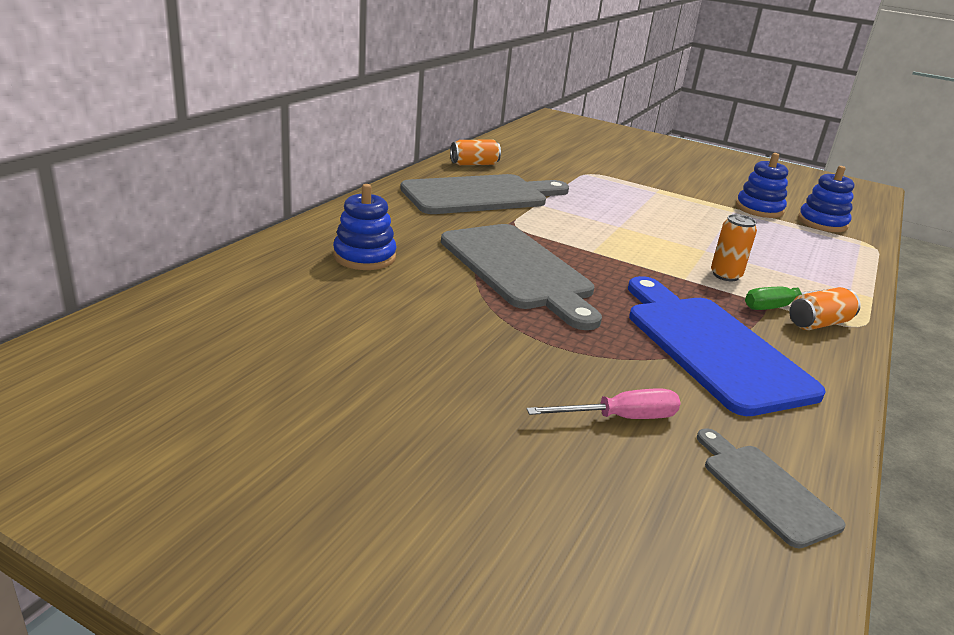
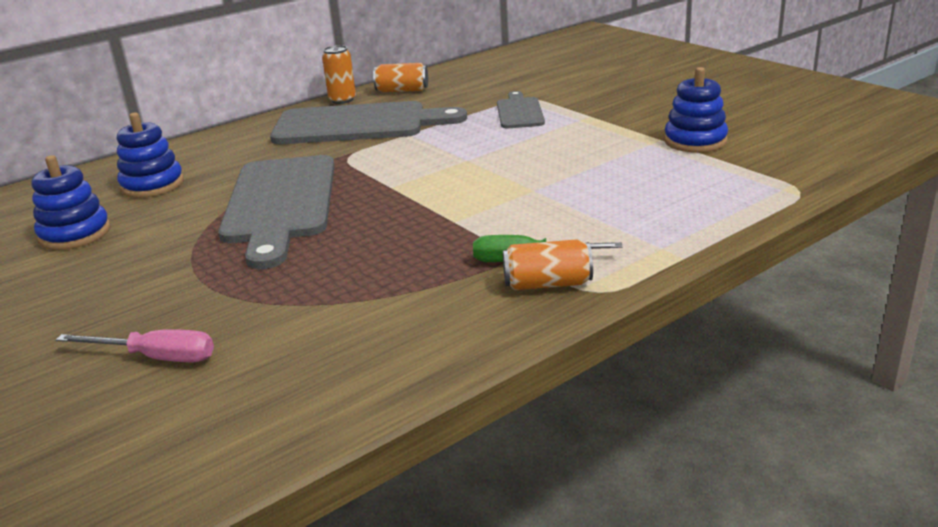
camera: 30 degrees right, 0 degrees up
(711, 347) = (365, 298): blue cutting board -> none
(725, 275) = (513, 220): orange can -> orange can (342, 100)
(765, 489) = (189, 448): grey cutting board -> grey cutting board (519, 112)
(822, 223) = (766, 160): blue stacking toy -> blue stacking toy (75, 234)

